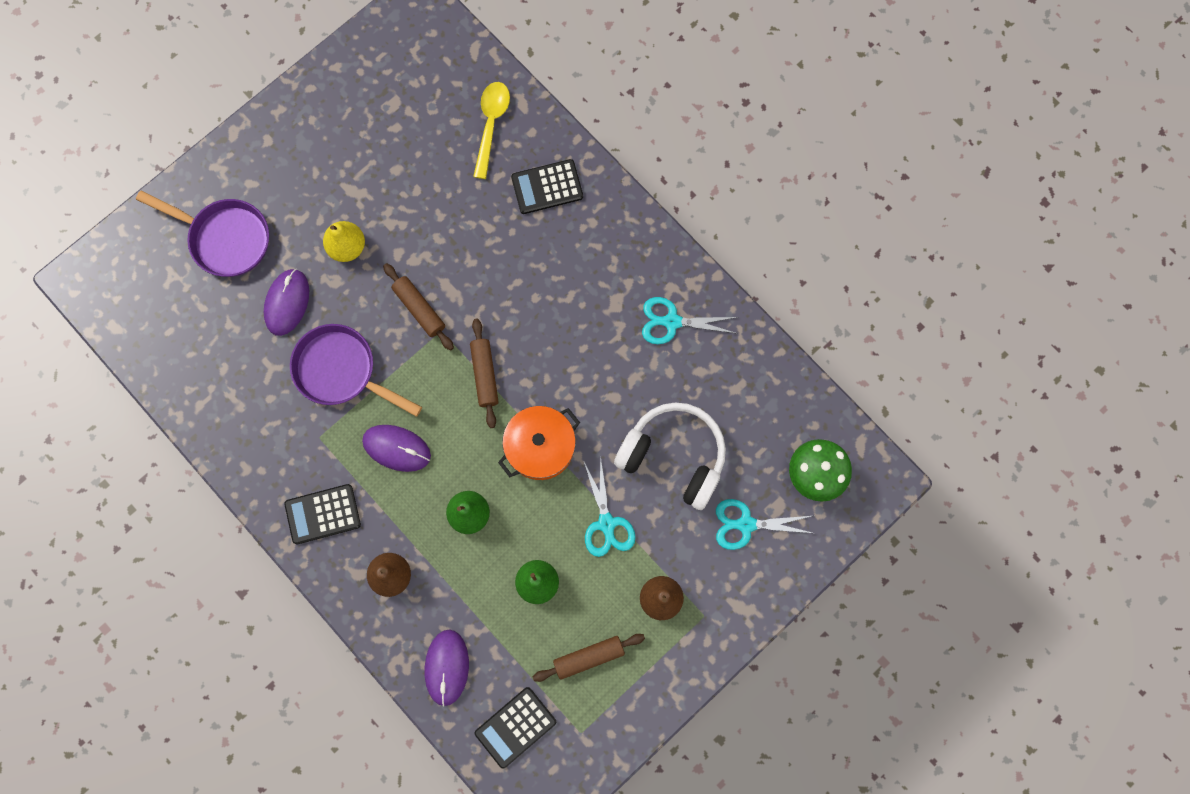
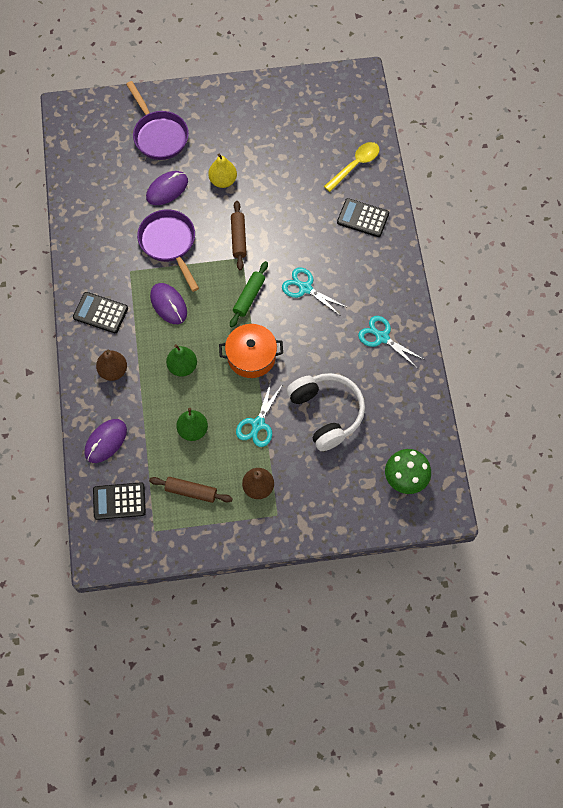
camera: 35 degrees right, 10 degrees down
(485, 375) = (249, 297): brown rolling pin -> green rolling pin
(746, 524) = (342, 480): turquoise scissors -> turquoise scissors (305, 288)

